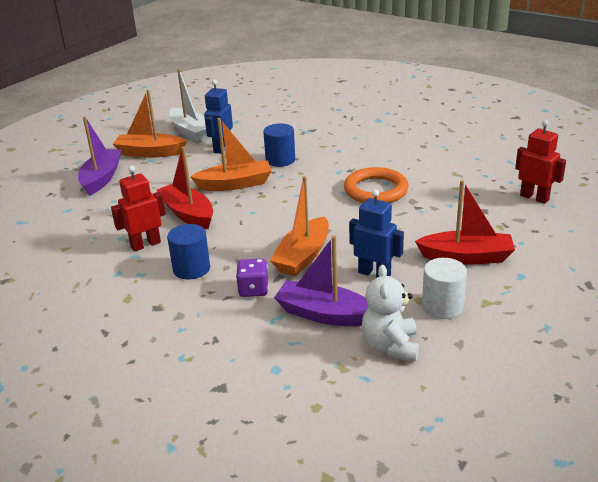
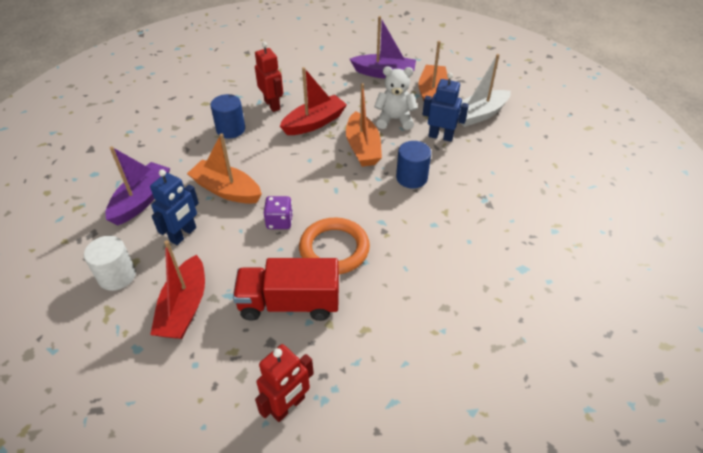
camera: 90 degrees right, 15 degrees up
(253, 289) = (190, 162): purple dice -> purple dice (279, 221)
(390, 346) = (85, 235): white teddy bear -> white teddy bear (394, 119)
(442, 206) = (289, 303): none -> red truck

